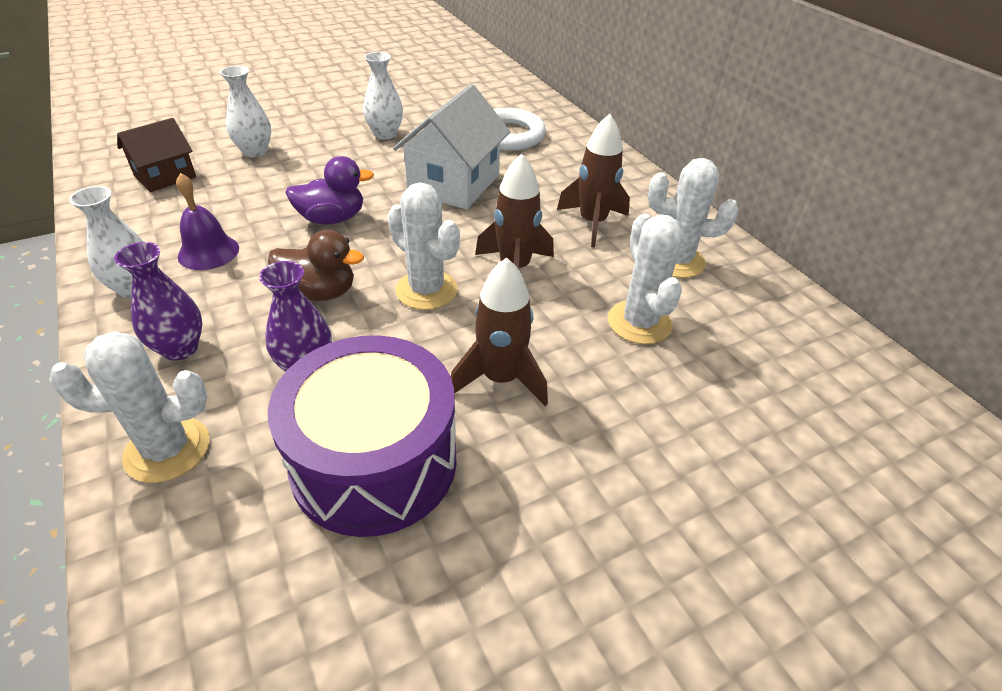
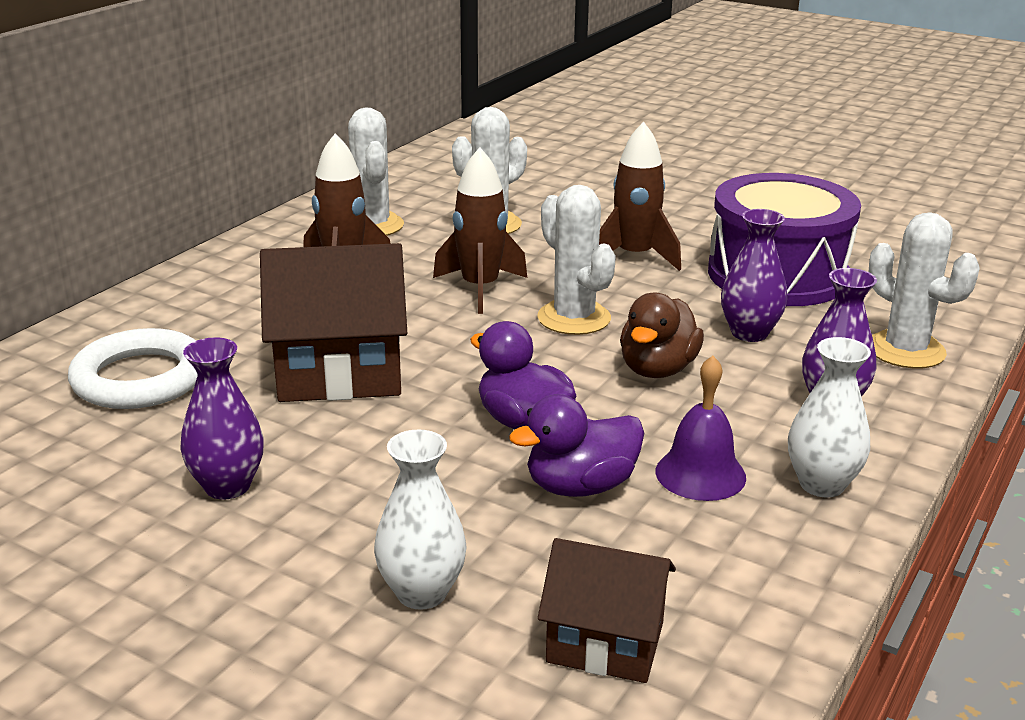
camera: 120 degrees left, 15 degrees down
(257, 212) = (580, 486): none -> purple duck
(319, 292) = (657, 369): brown duck -> brown duck turned 135 degrees counterclockwise
(385, 134) = (227, 486): white vase -> purple vase
(426, 290) = (574, 318): white cactus -> white cactus turned 45 degrees counterclockwise
(454, 184) = (339, 372): white house -> brown house

